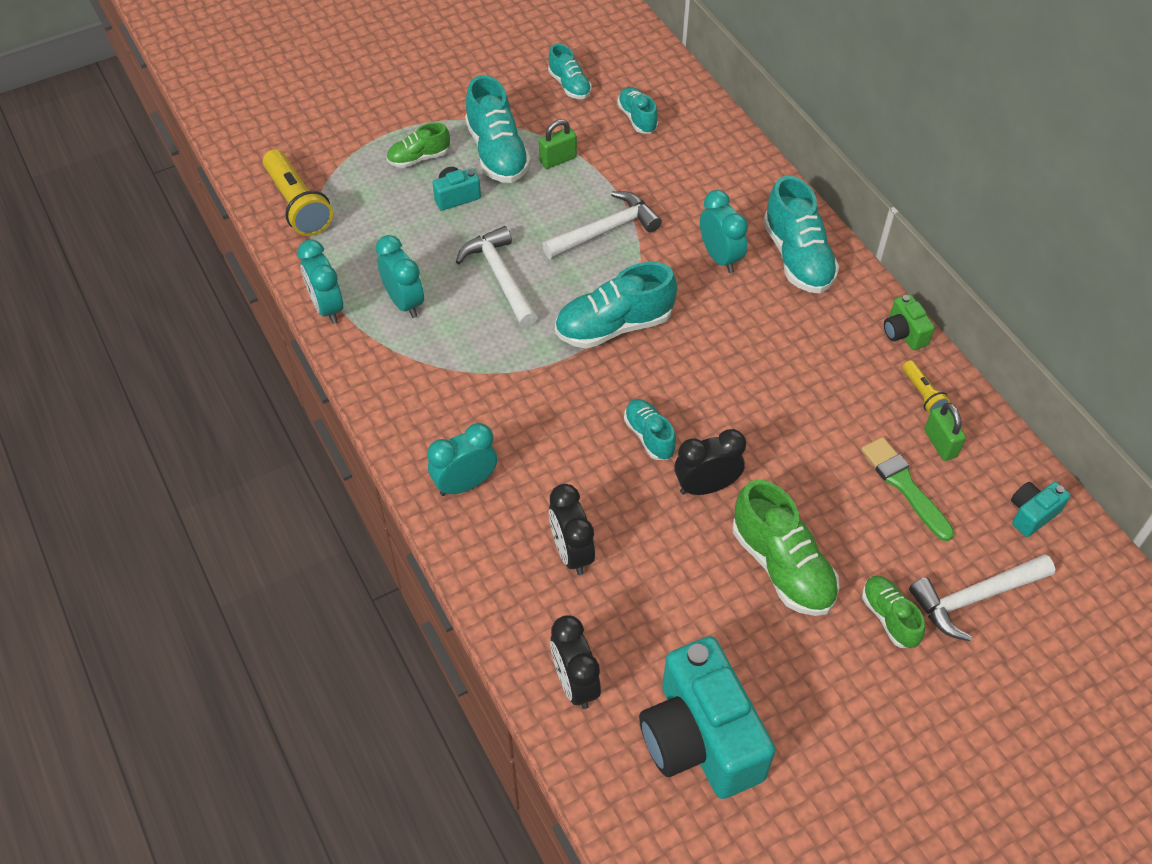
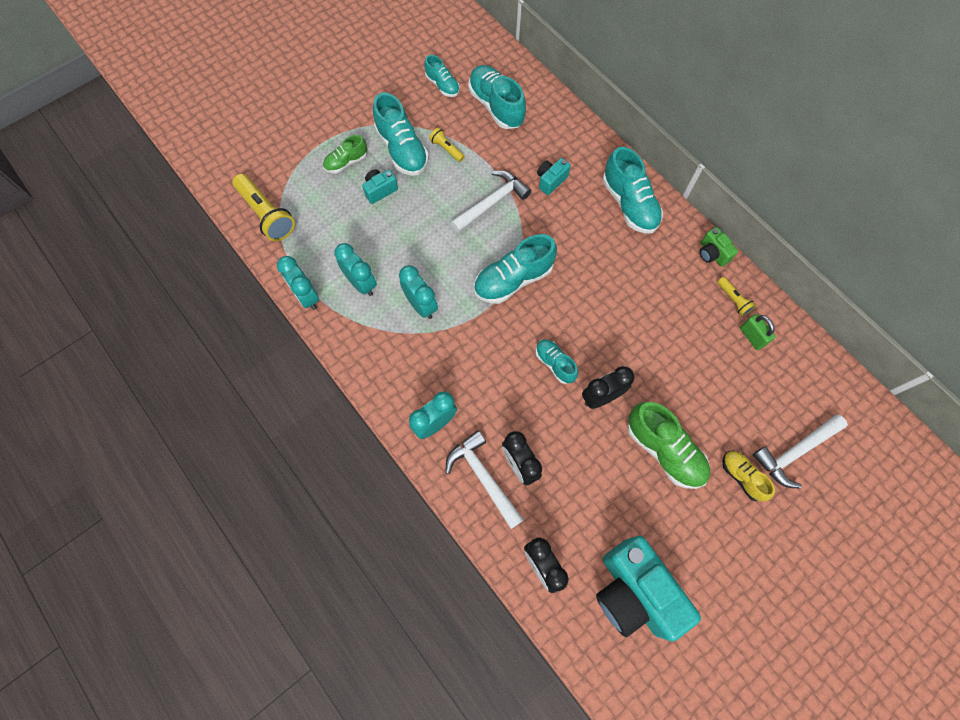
camera: 10 degrees left, 15 degrees up
(500, 277) = (425, 252): white hammer -> white hammer (483, 477)
(558, 160) = (446, 149): green padlock -> yellow flashlight
(637, 118) = (496, 106): turquoise shoe -> turquoise shoe, size x1.74
(720, 257) = (576, 212): turquoise clock -> turquoise clock (421, 305)
(889, 617) = (742, 477): green shoe -> yellow shoe
(904, 486) = (734, 373): green brush -> none
(1032, 514) = (821, 381): turquoise camera -> turquoise camera (551, 181)

